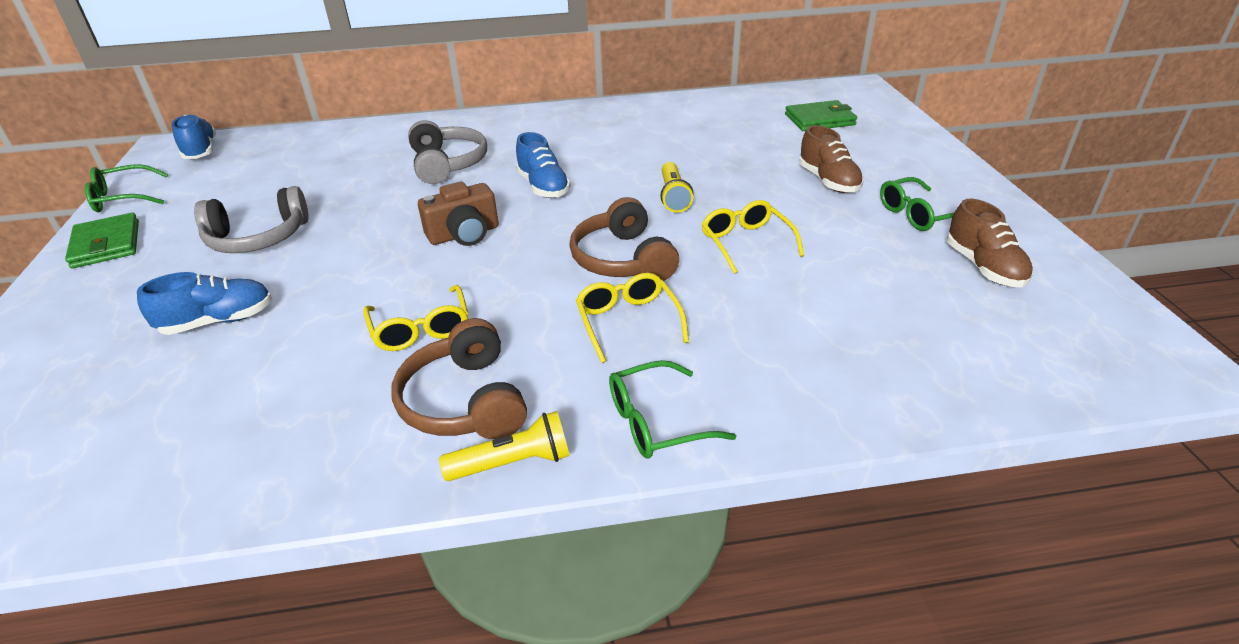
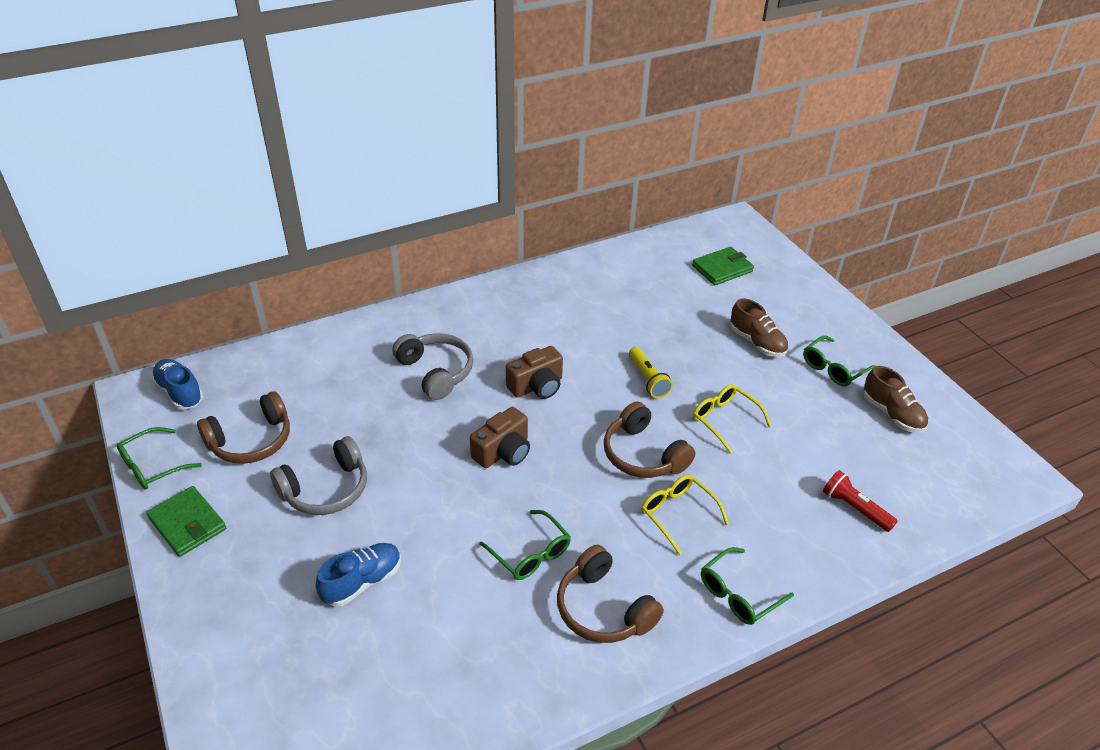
camera: 20 degrees left, 5 degrees up
(226, 192) = (251, 440): none -> brown headphones
(420, 329) = (530, 553): yellow glasses -> green glasses
(513, 463) = (665, 648): yellow flashlight -> none
(543, 187) = (537, 386): blue shoe -> brown camera
(881, 356) = (854, 508): none -> red flashlight

